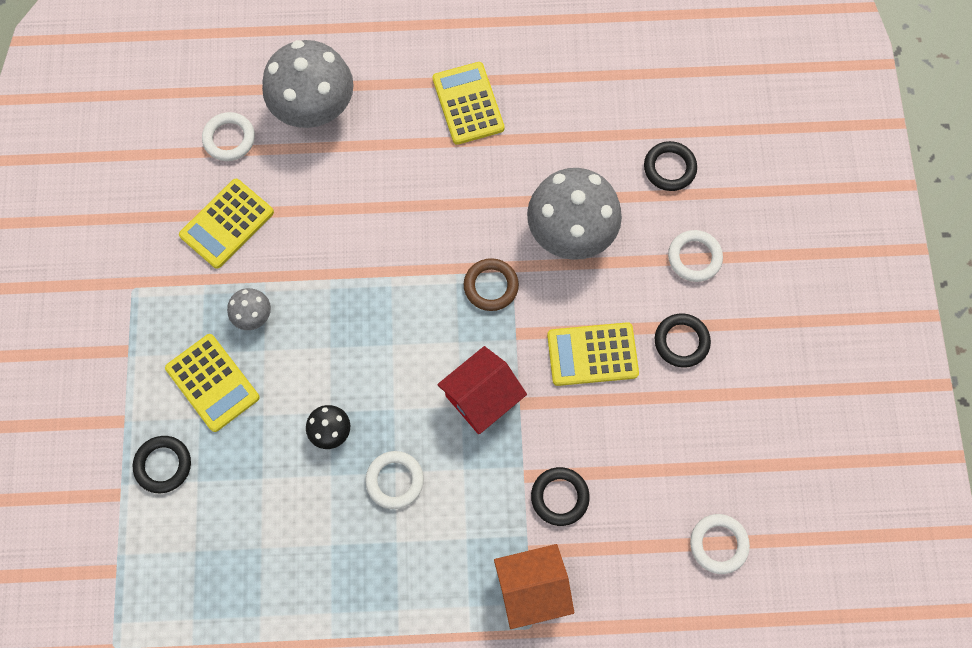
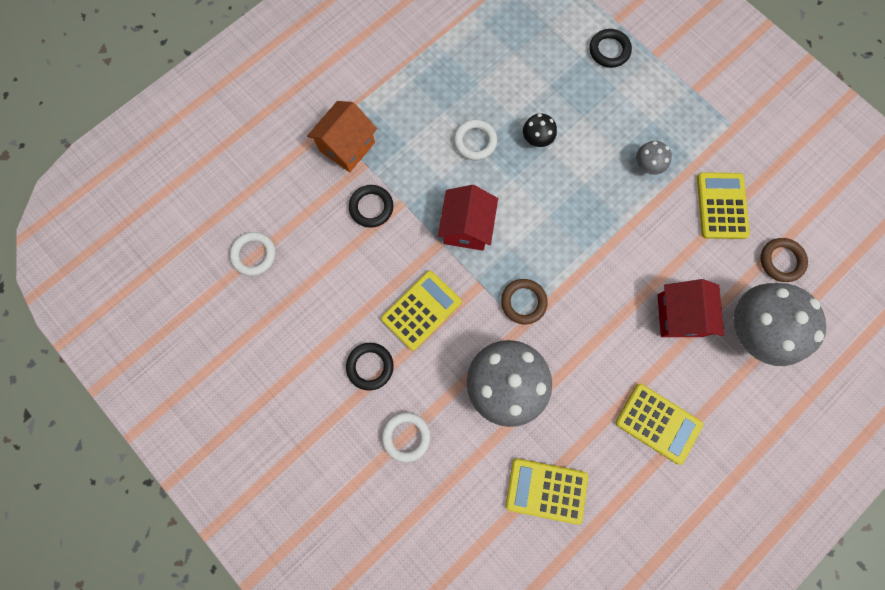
camera: 140 degrees right, 5 degrees up
(213, 382) = (629, 111): yellow calculator -> yellow calculator (546, 490)
(229, 139) = (781, 261): white ring -> brown ring
(364, 166) = (679, 315): none -> red house
(669, 168) = (476, 494): black ring -> none

